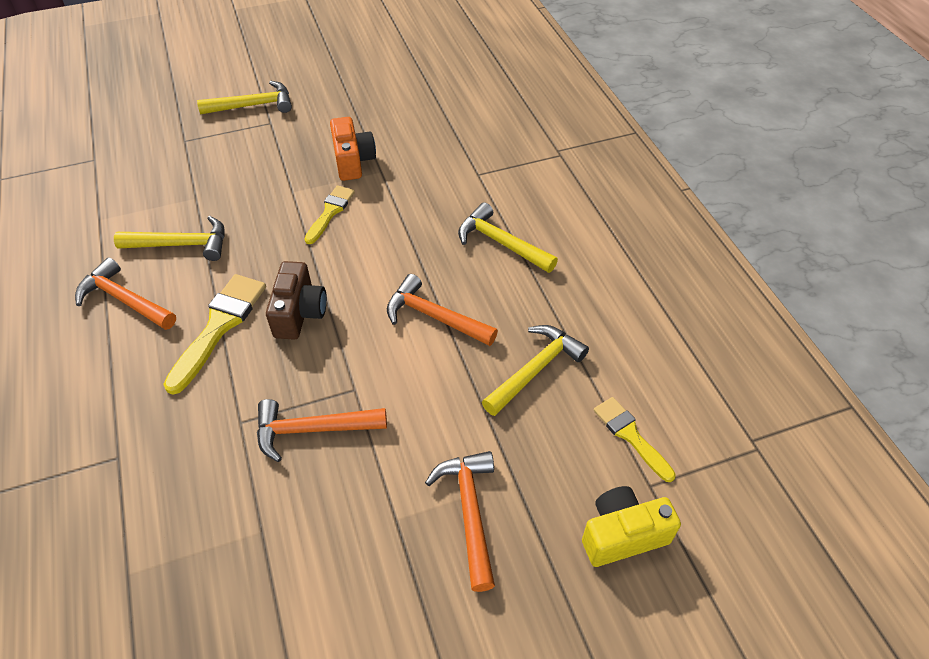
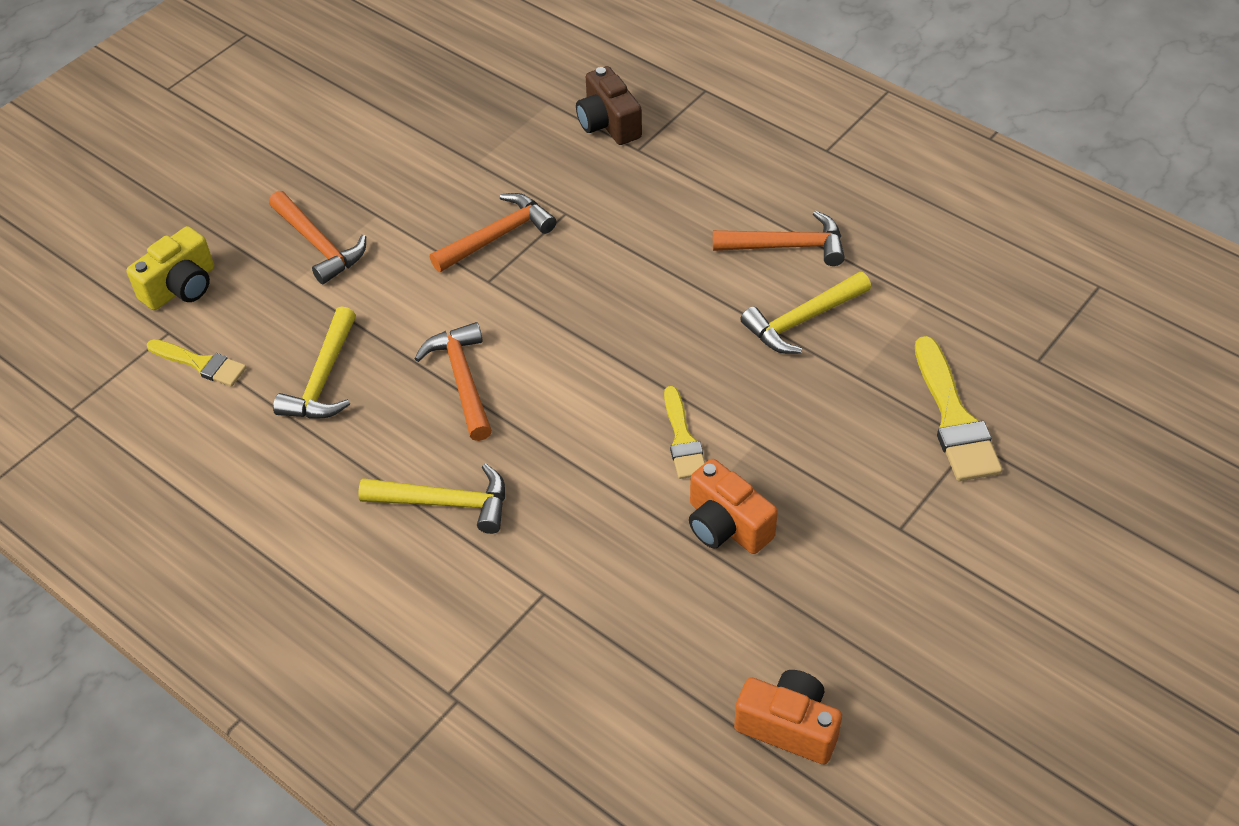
camera: 150 degrees right, 0 degrees up
(219, 326) = (668, 269): yellow brush -> yellow brush (954, 418)
(253, 105) = (958, 545): yellow hammer -> none
(299, 313) = (604, 317): brown camera -> brown camera (608, 123)
(408, 81) = (788, 726): none -> orange camera
(434, 317) = (462, 380): orange hammer -> orange hammer turned 105 degrees counterclockwise

